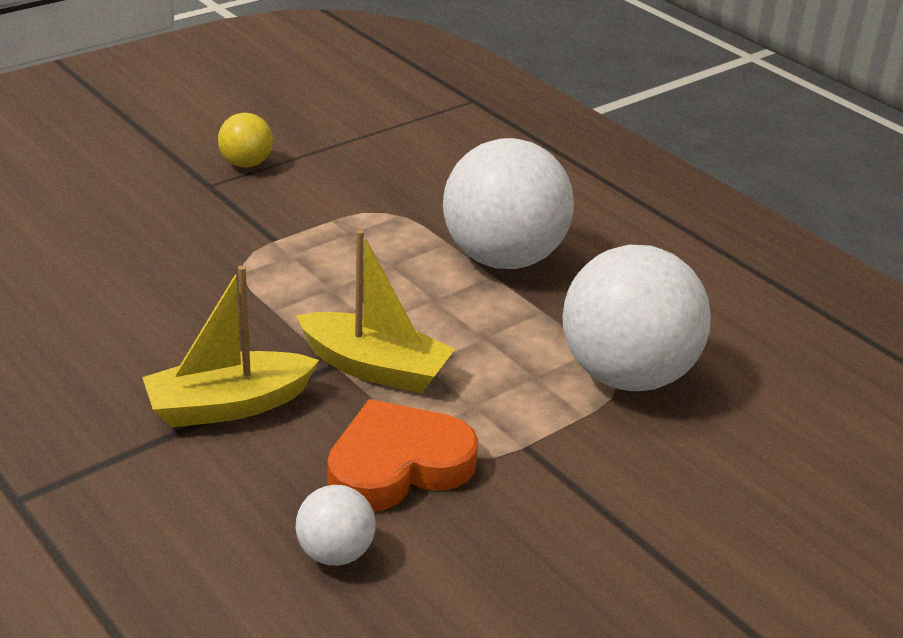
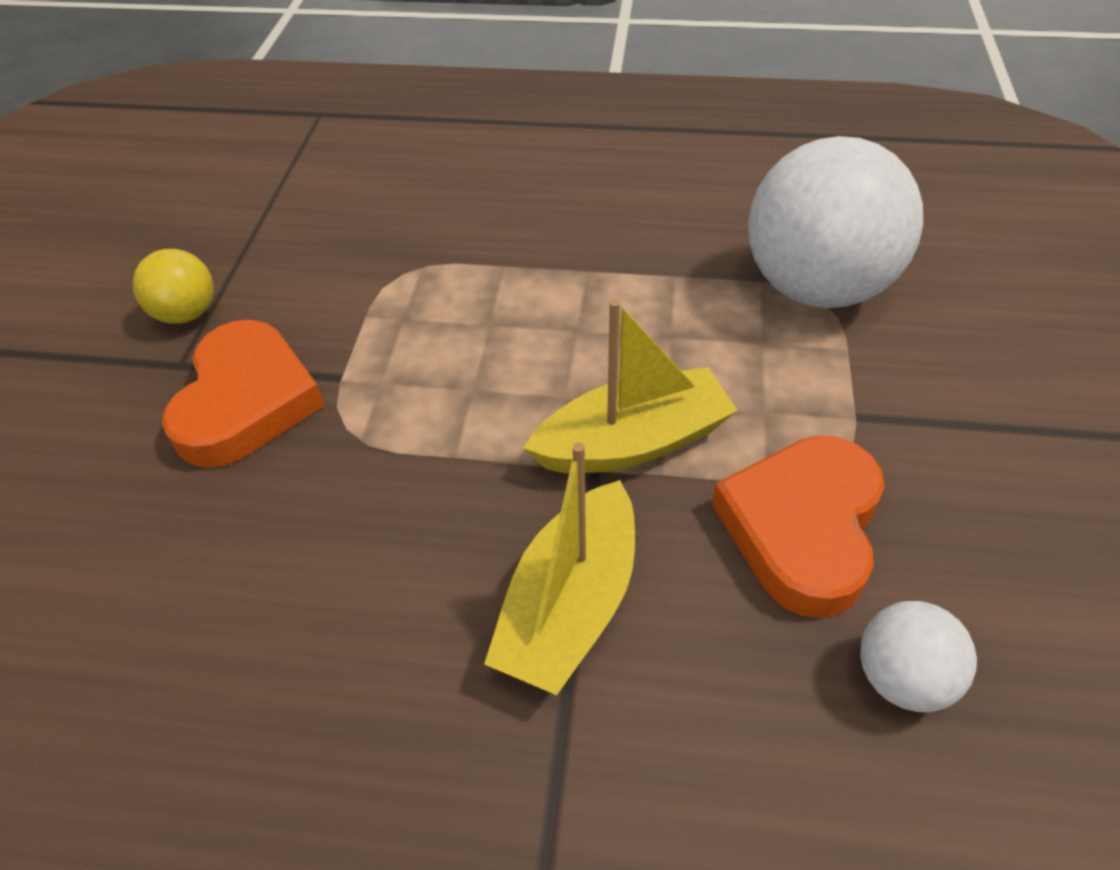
camera: 40 degrees left, 15 degrees up
(215, 221) = (246, 401): none -> orange heart
(503, 258) = (569, 248): white ball -> none

